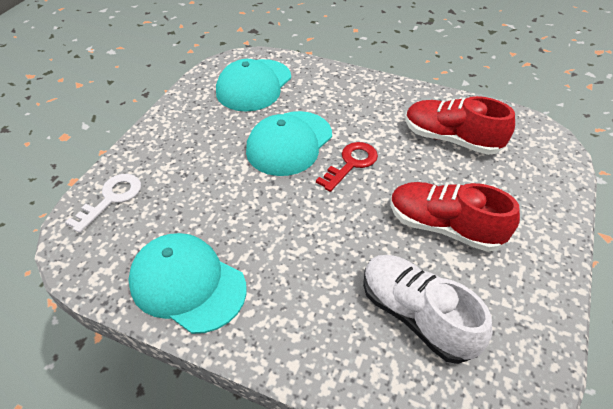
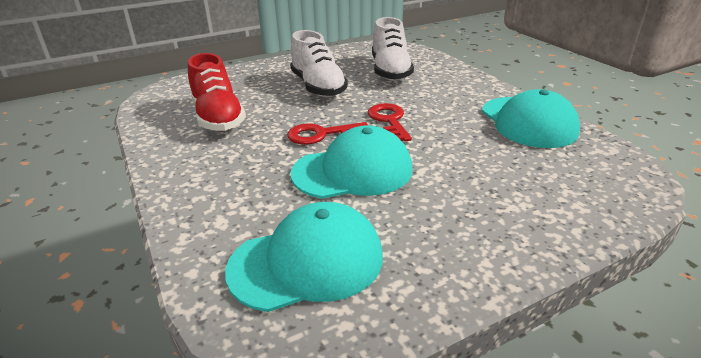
camera: 140 degrees left, 15 degrees down
(111, 198) = (591, 200): white key -> none
(318, 210) = (389, 121): none -> red key
(444, 227) = (318, 87): red shoe -> white shoe

